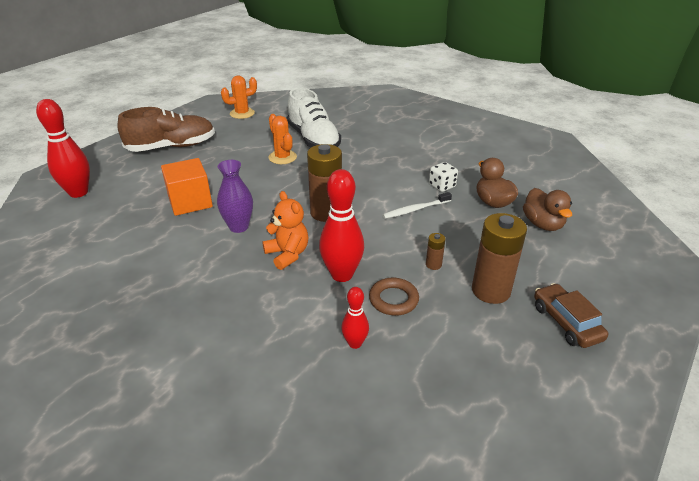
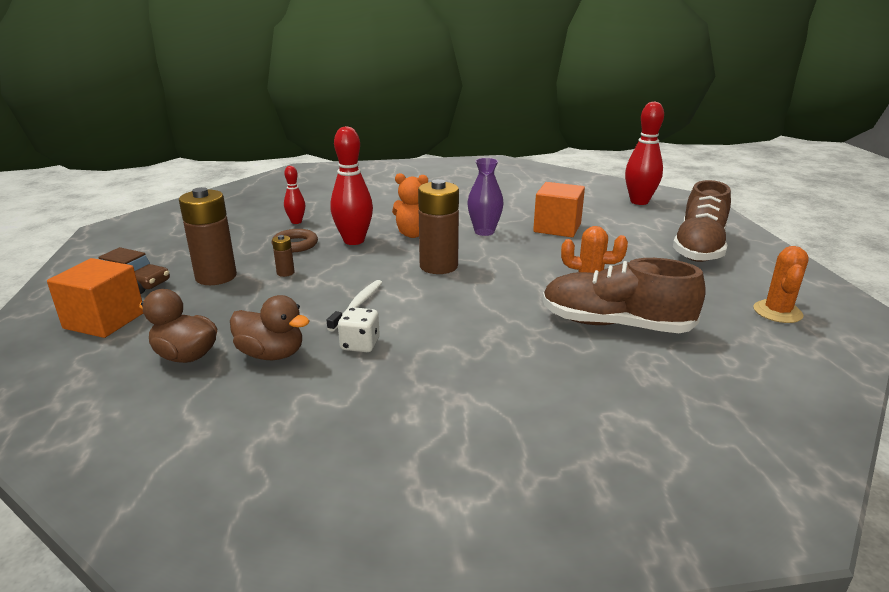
camera: 135 degrees right, 10 degrees down
(313, 139) = (615, 324): white shoe -> brown shoe
(594, 283) = (104, 320): none -> orange cube

